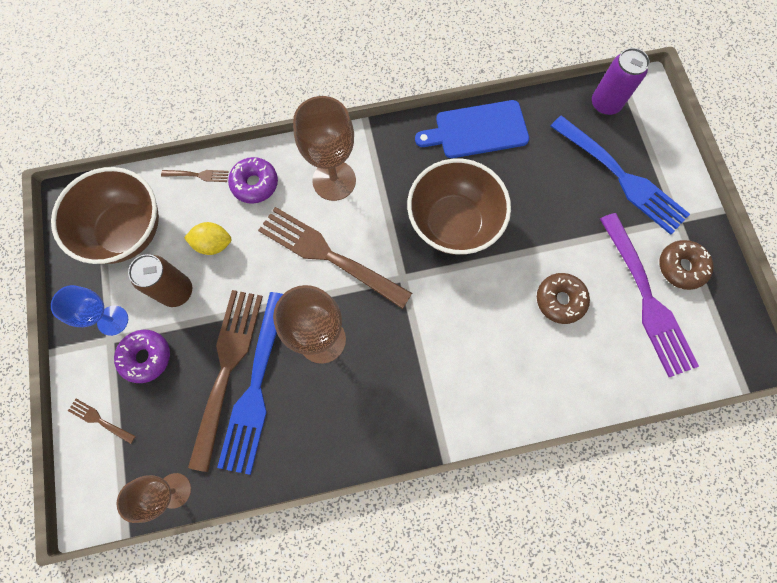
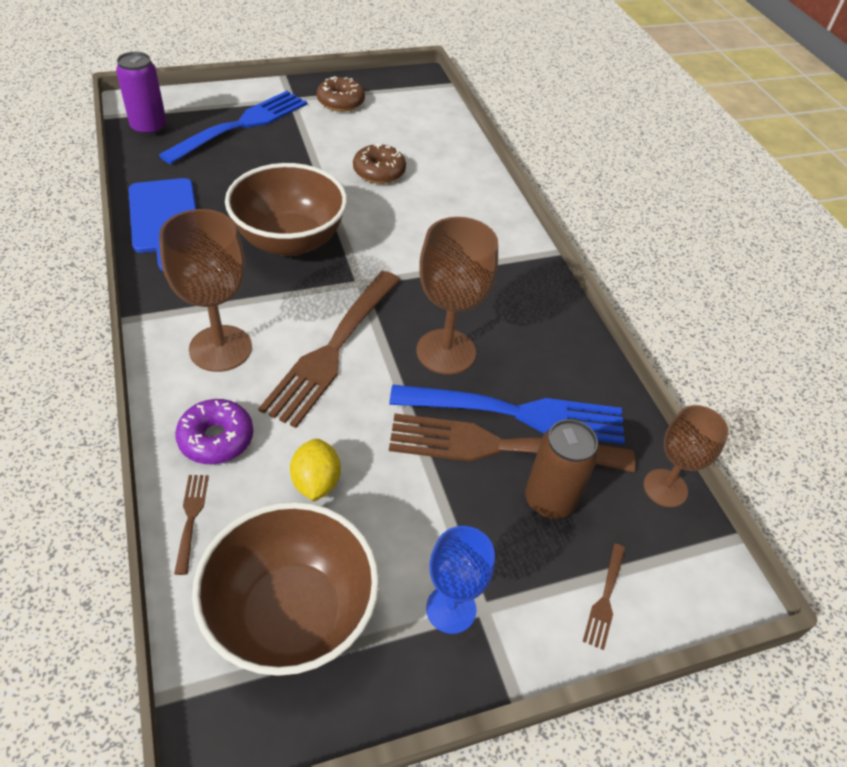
camera: 100 degrees left, 25 degrees down
(146, 357) = (501, 549): purple donut -> none
(177, 291) = (395, 522): brown can -> brown can (549, 500)
(646, 299) = (374, 123): purple fork -> none

